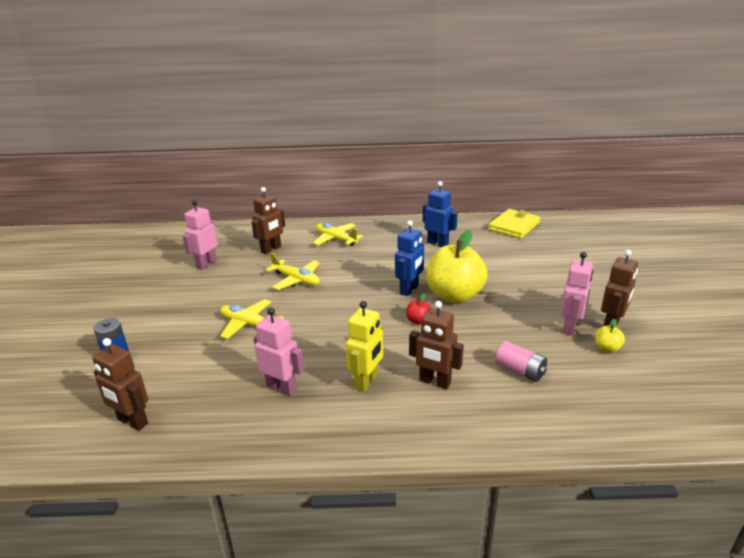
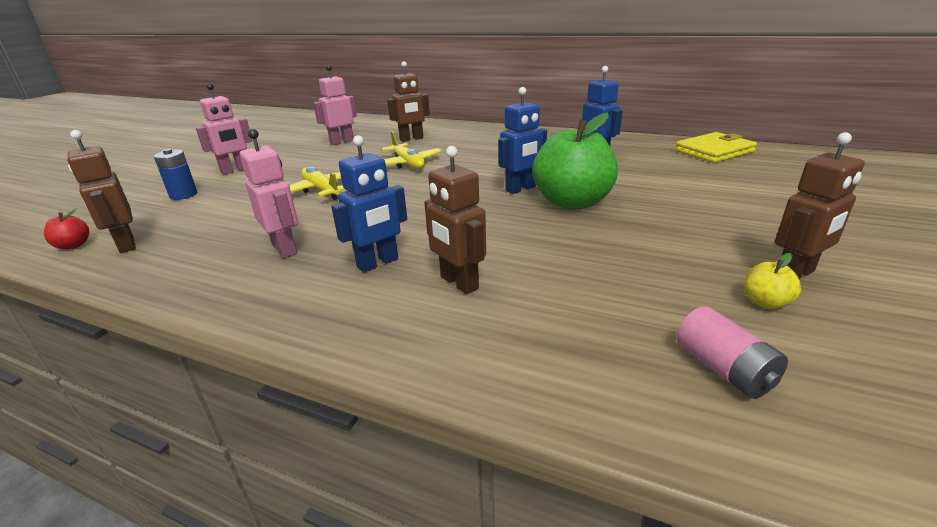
camera: 25 degrees right, 0 degrees up
(336, 239) = (484, 139): yellow plane -> none
(366, 381) = (378, 263): yellow robot -> blue robot
(418, 321) = (502, 218): red apple -> red apple (73, 245)
(454, 295) = (572, 202): yellow apple -> green apple
(520, 371) = (591, 298): pink battery -> pink battery (723, 369)
(570, 327) = (717, 264): pink robot -> pink robot (235, 170)

